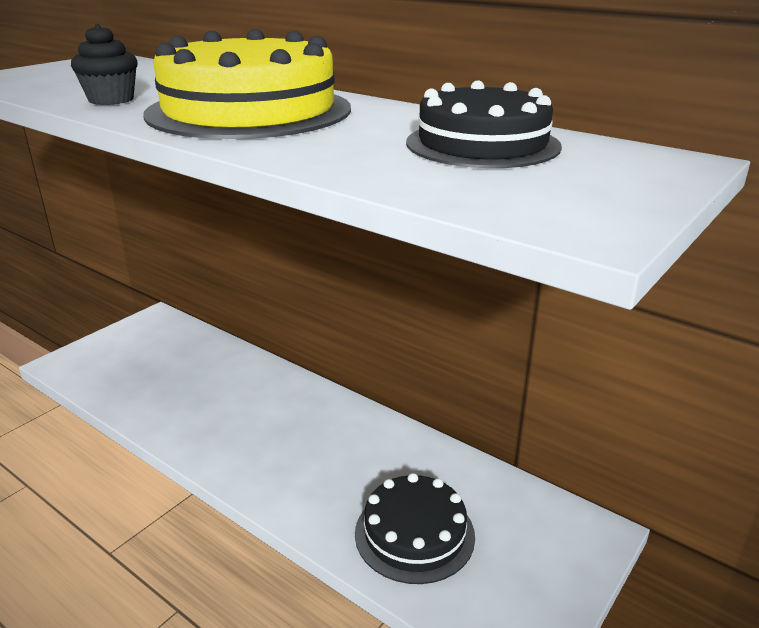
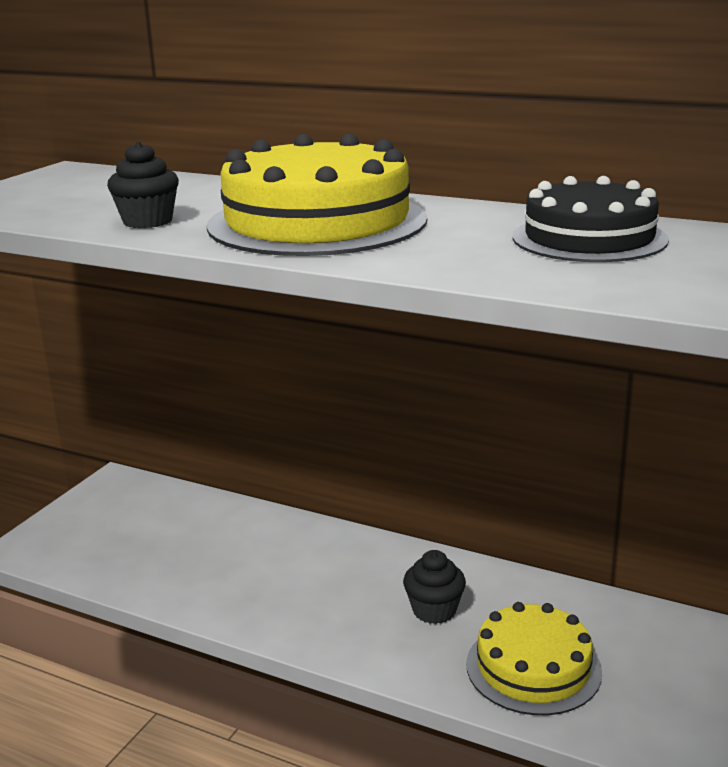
camera: 10 degrees left, 5 degrees down
(352, 465) = (434, 610): none -> black cupcake
(414, 534) = (533, 667): black cake -> yellow cake

